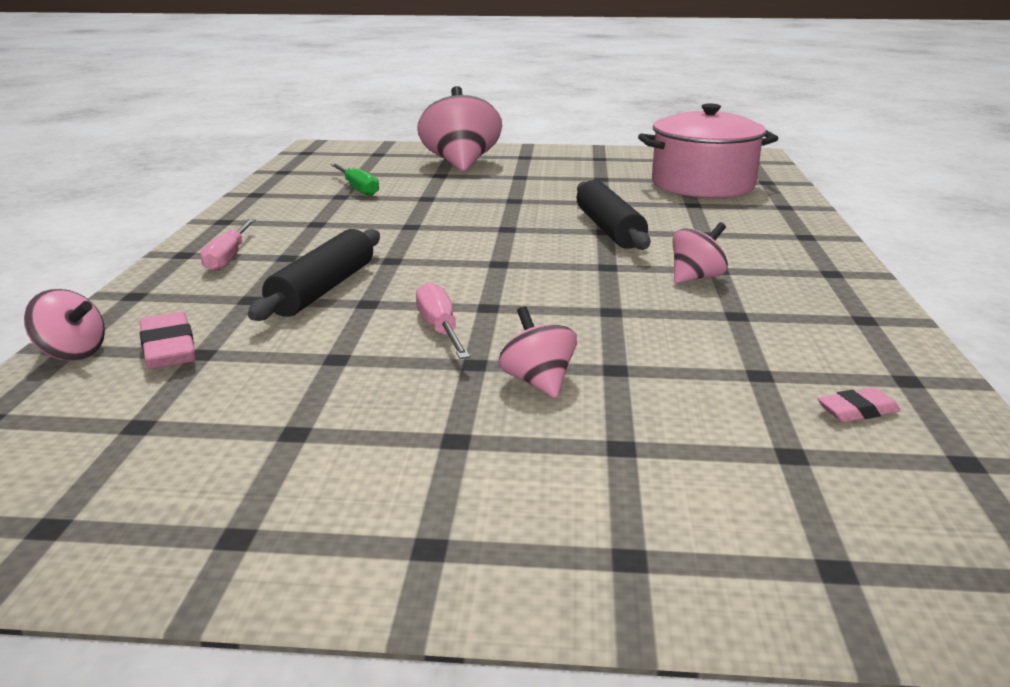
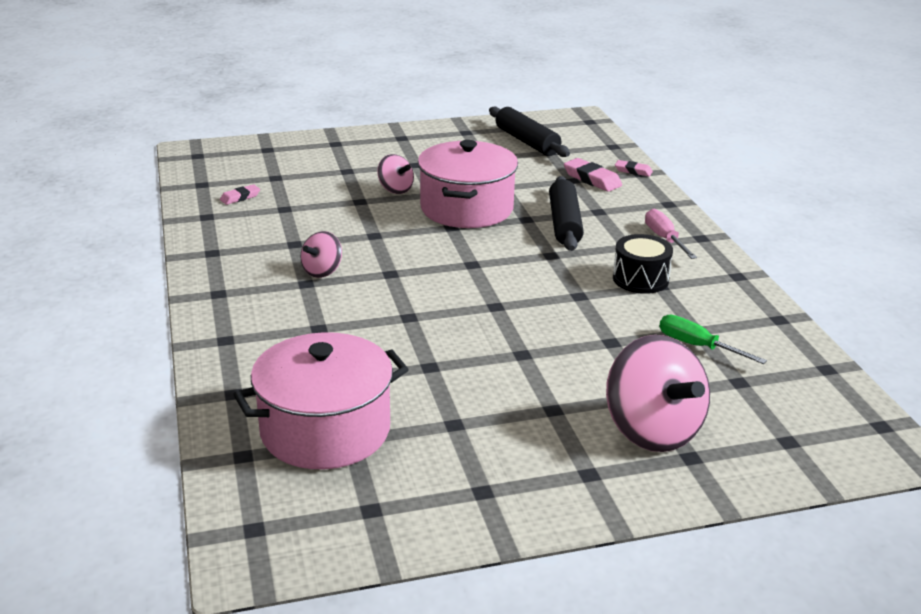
camera: 160 degrees right, 5 degrees up
(72, 353) = (633, 171): pink spinning top -> pink eraser
(327, 229) = (640, 279): none -> black drum
(440, 329) = (466, 208): pink screwdriver -> pink pot
(609, 229) = (406, 319): black rolling pin -> black rolling pin (527, 142)

